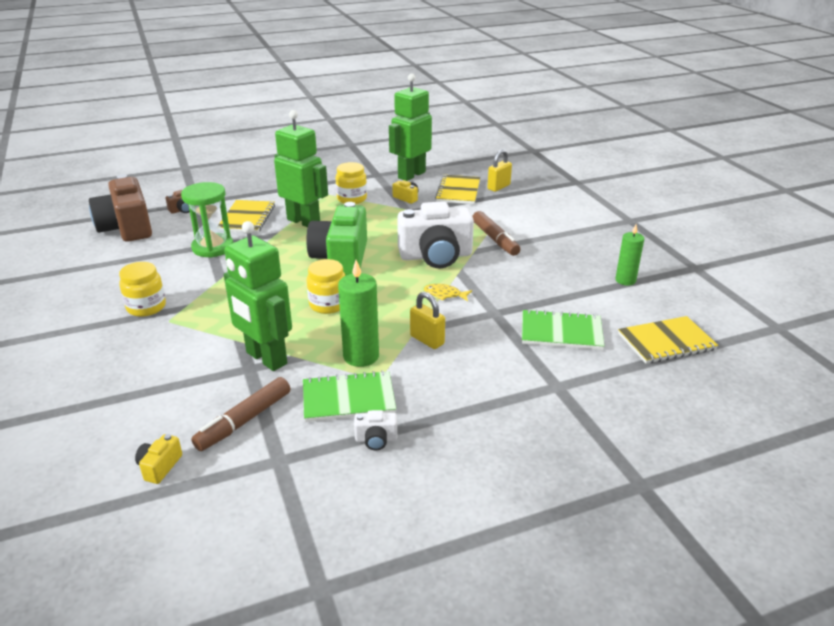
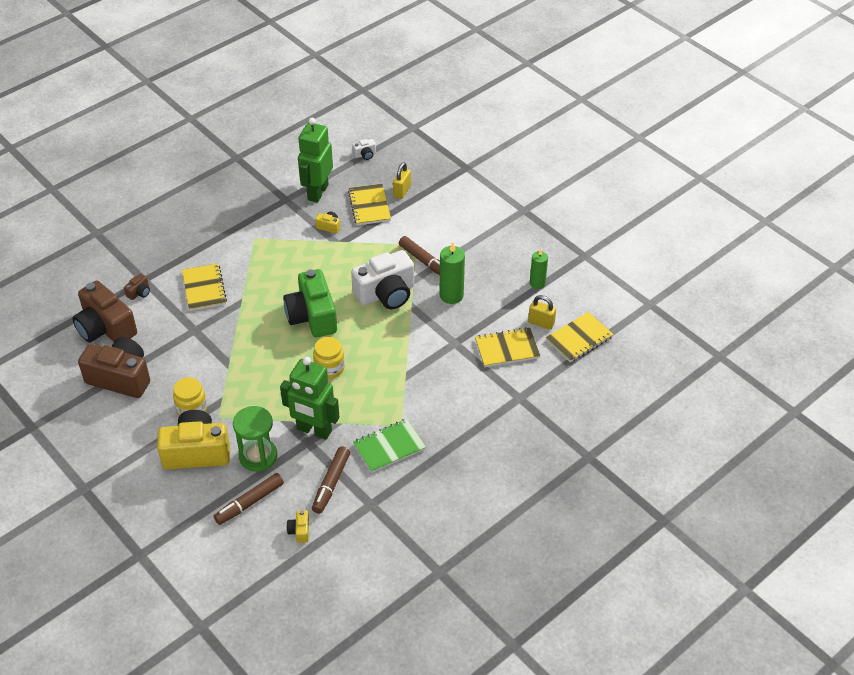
camera: 20 degrees left, 15 degrees up
(101, 266) = (121, 378): none -> brown camera
(114, 347) = (196, 452): none -> yellow camera
(126, 415) = (250, 503): none -> brown marker
(213, 247) = (199, 332): green hourglass -> green hourglass (258, 456)
(304, 221) = (256, 280): green robot -> none
(352, 199) = (281, 239): yellow jar -> none
(361, 356) = (379, 409): green candle -> green candle (451, 295)
(376, 439) = (422, 472): white camera -> white camera (365, 154)
(427, 340) = (418, 382): yellow padlock -> yellow padlock (541, 323)
(444, 294) = (411, 334): yellow fish -> none
(561, 332) = (507, 349): green notebook -> yellow notebook

